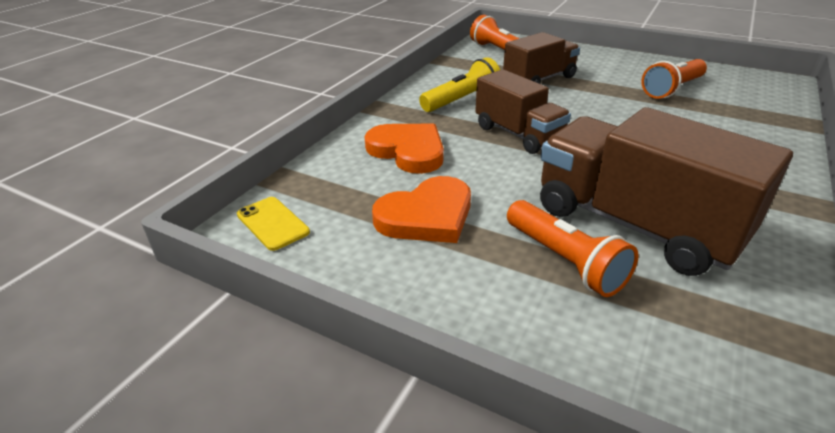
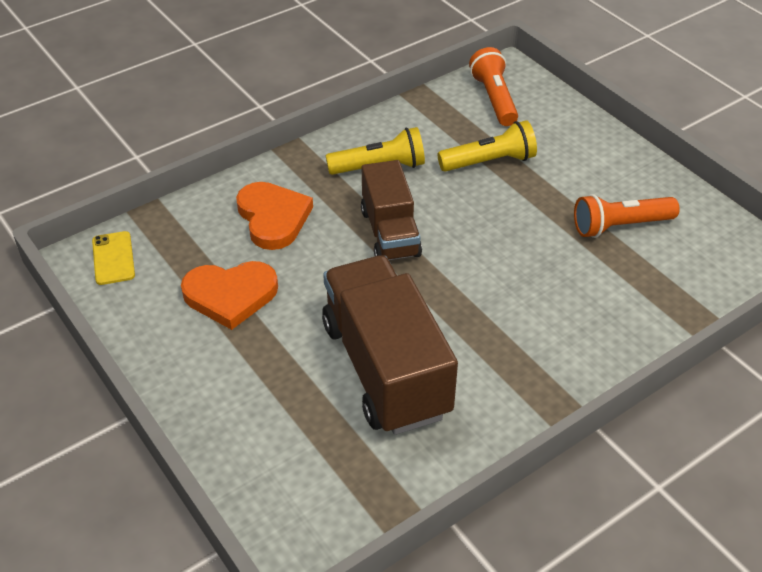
camera: 25 degrees right, 10 degrees up
(539, 80) = (489, 162): brown truck -> yellow flashlight
(564, 261) = (295, 377): orange flashlight -> none

